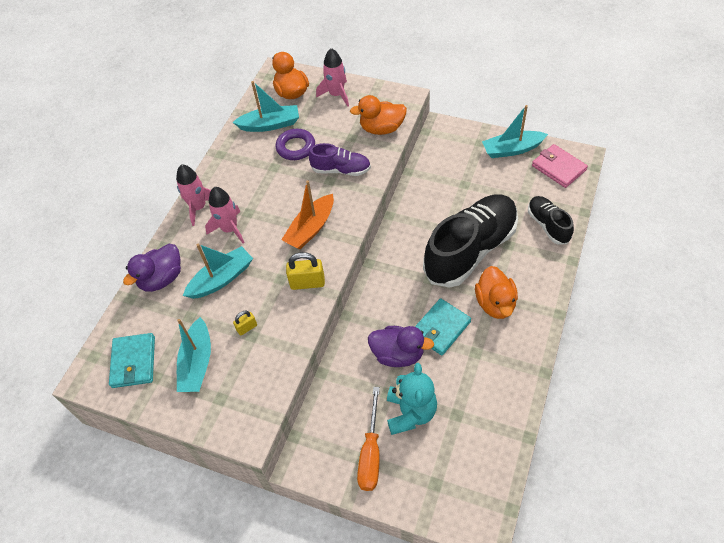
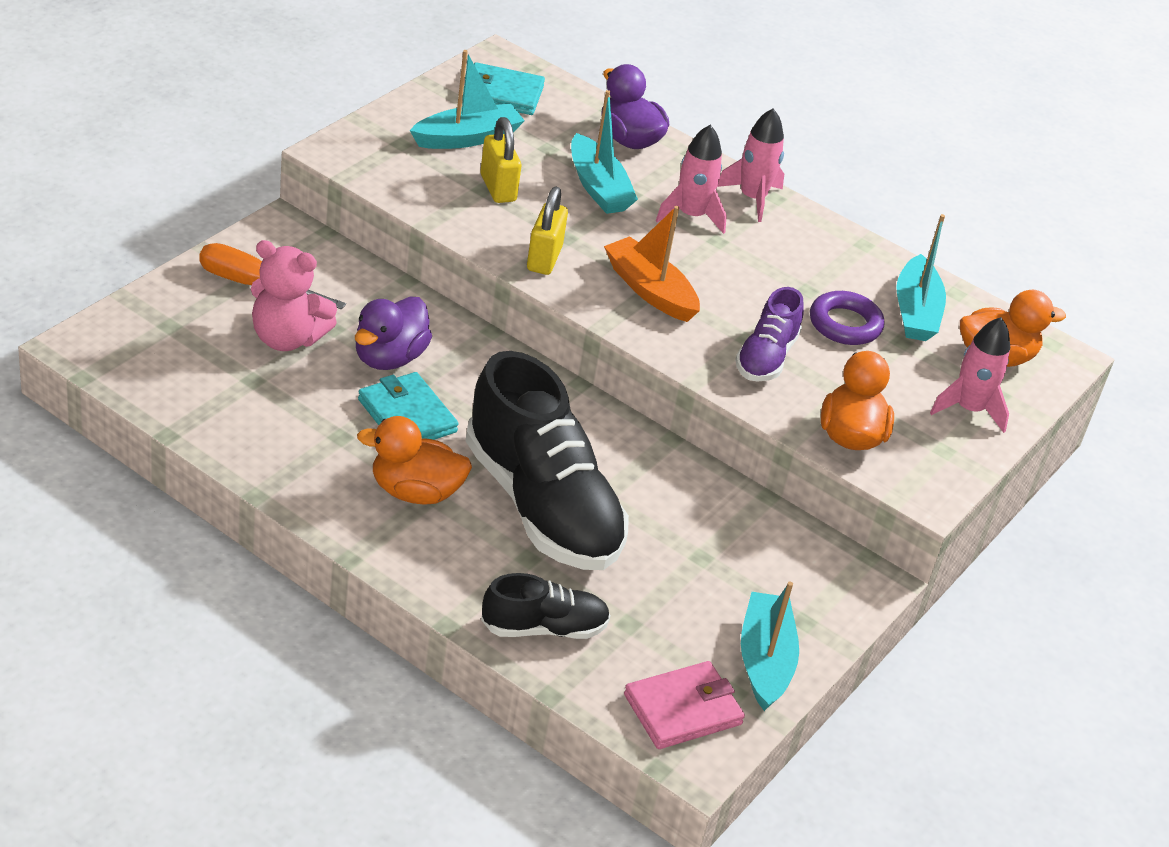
camera: 95 degrees right, 15 degrees down
(197, 363) = (467, 138): turquoise boat -> turquoise boat turned 135 degrees clockwise
(247, 328) = (498, 188): yellow padlock -> yellow padlock, size x1.75
(410, 413) = (287, 338): turquoise teddy bear -> pink teddy bear

